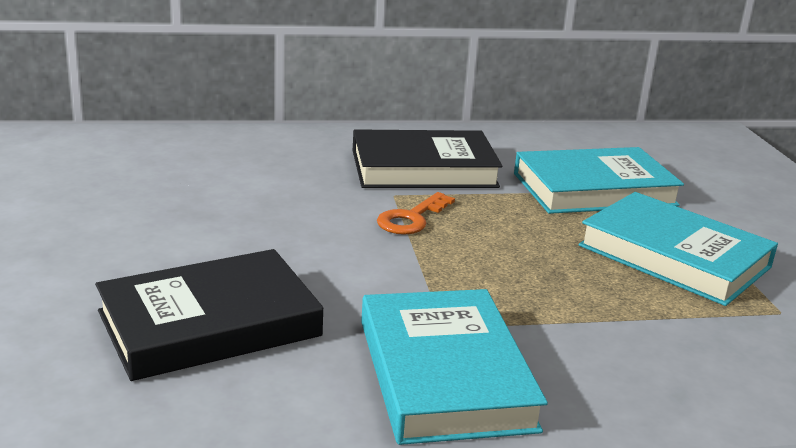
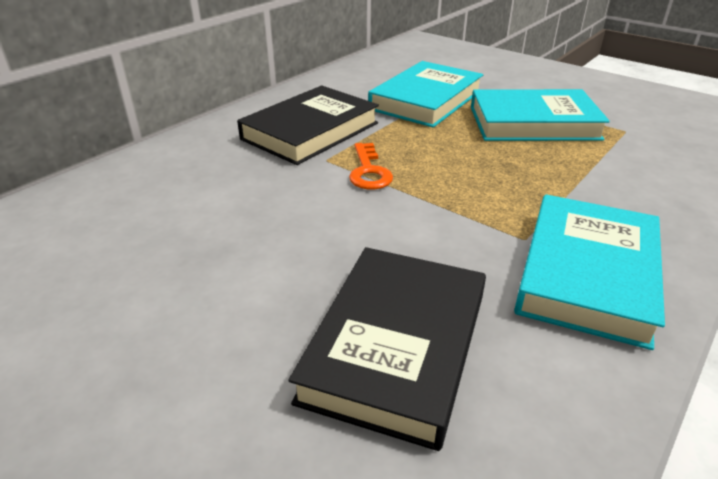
camera: 40 degrees left, 10 degrees up
(444, 374) = (587, 273): turquoise book -> turquoise book turned 75 degrees clockwise

